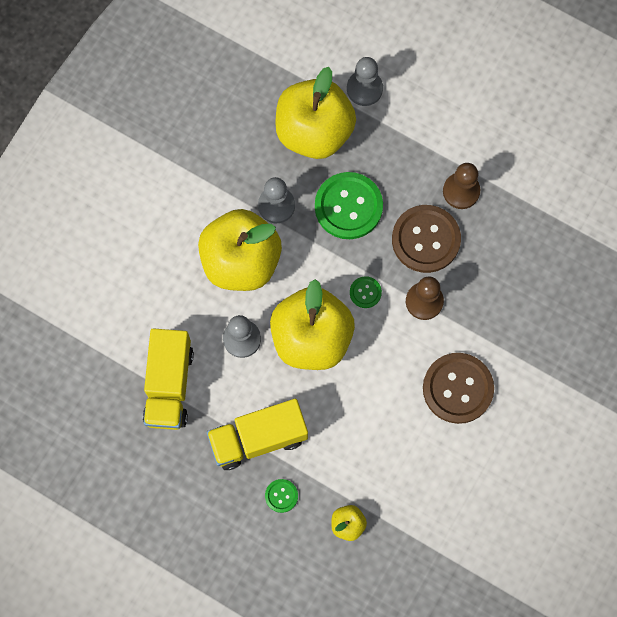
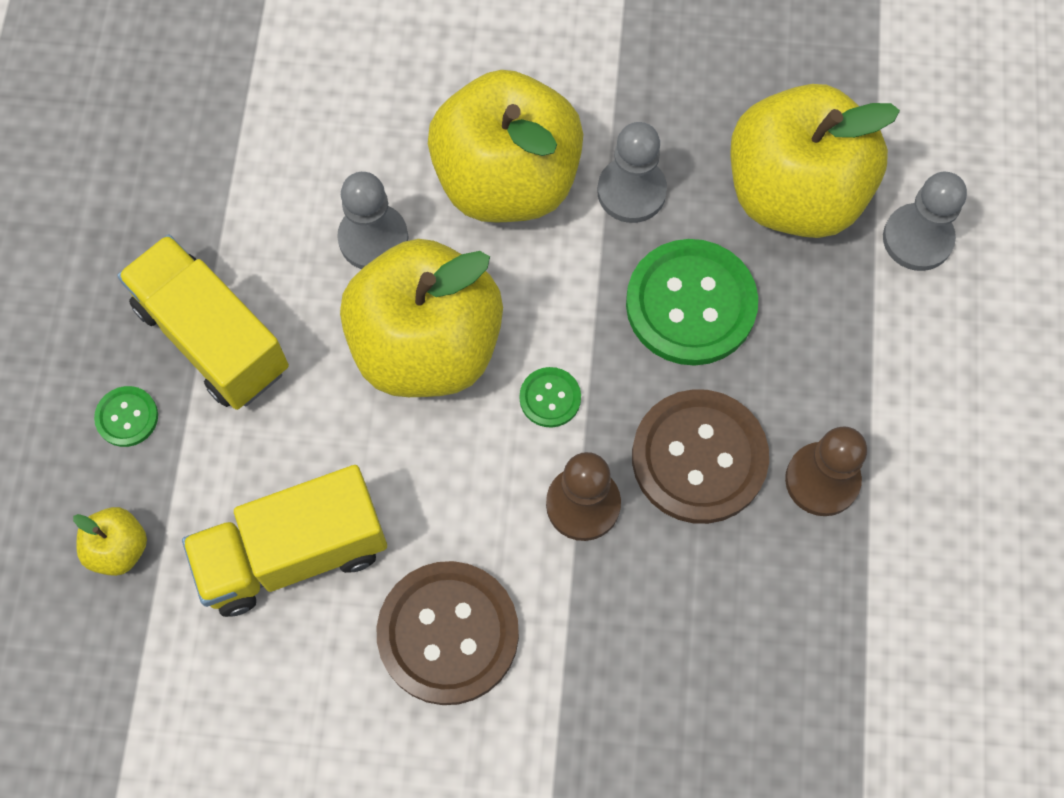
camera: 65 degrees right, 5 degrees down
(169, 385) = (245, 165): yellow truck -> yellow truck (293, 553)

